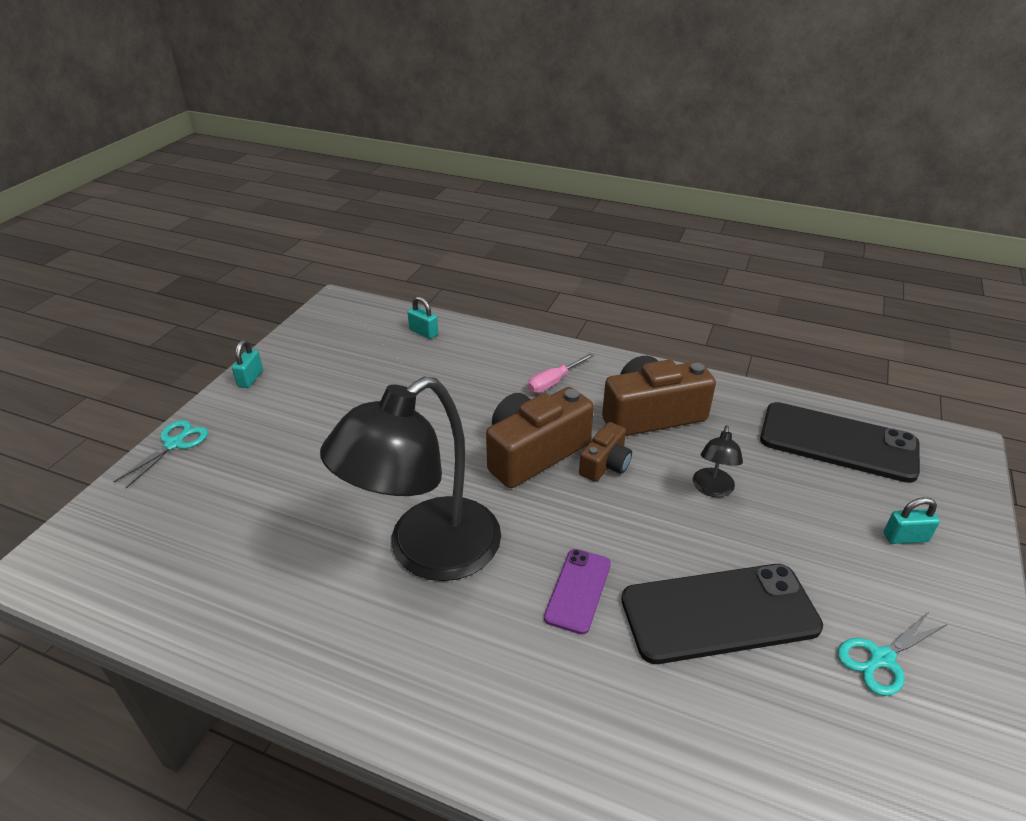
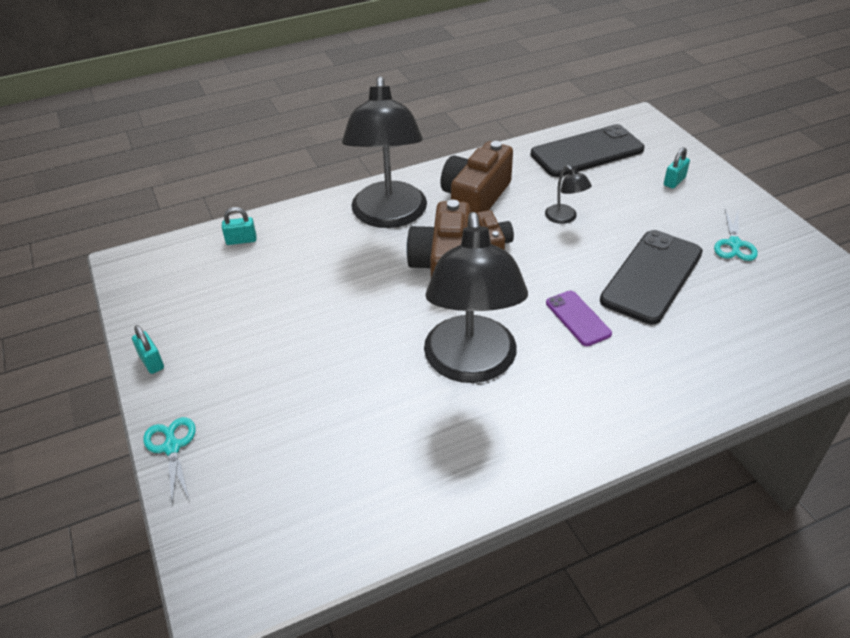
camera: 45 degrees left, 5 degrees up
(553, 382) = (389, 216): pink screwdriver -> black lamp

